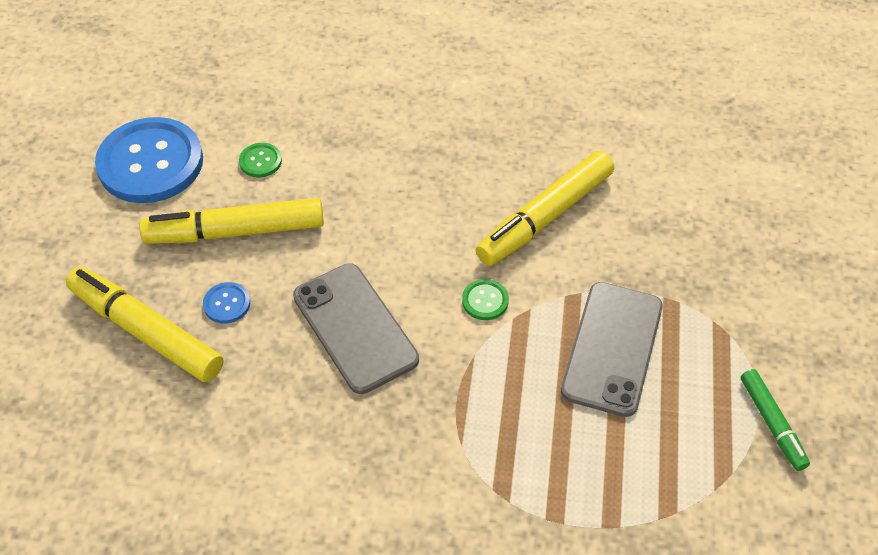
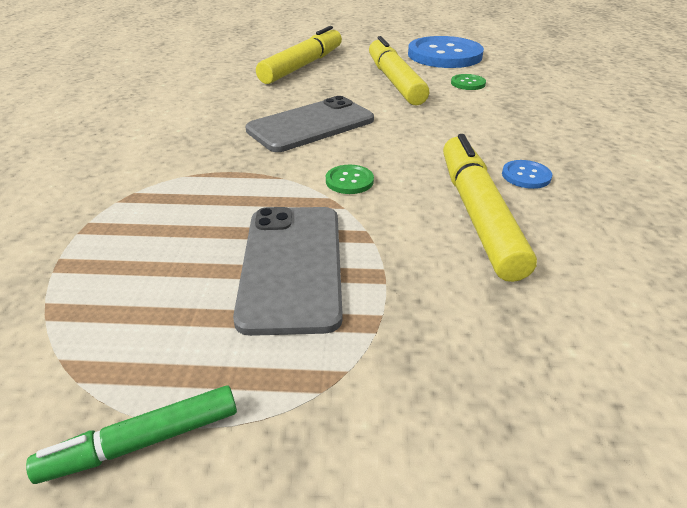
camera: 85 degrees right, 15 degrees down
(227, 304) = (328, 84): blue button -> blue button (526, 176)
(545, 217) = (478, 214): yellow marker -> yellow marker turned 45 degrees clockwise
(612, 348) = (292, 266): grey phone -> grey phone turned 75 degrees clockwise

